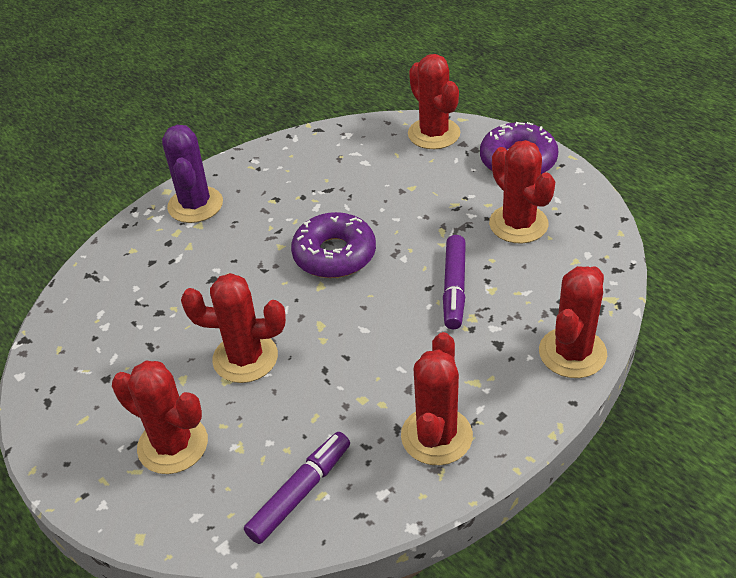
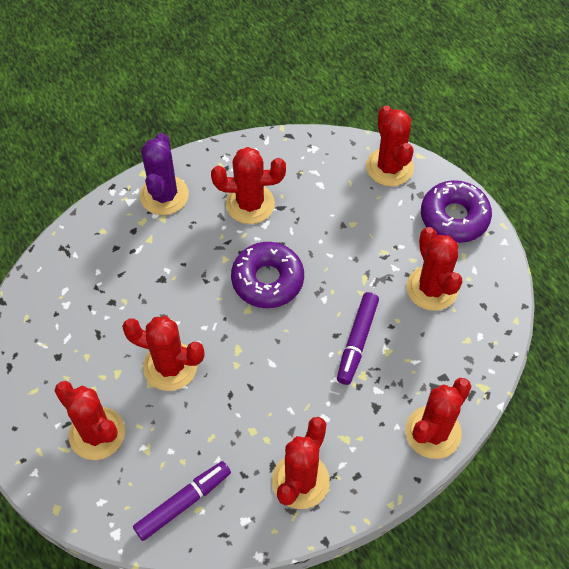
camera: 10 degrees right, 15 degrees up
(293, 193) = (250, 204): none -> red cactus

